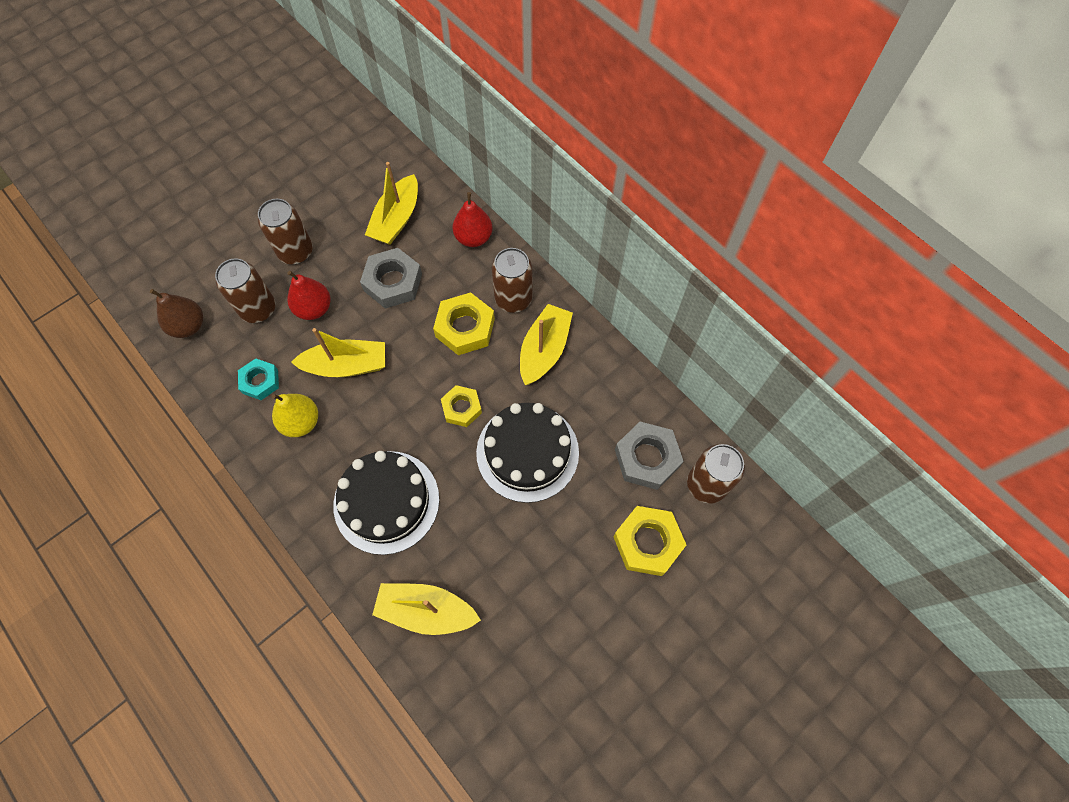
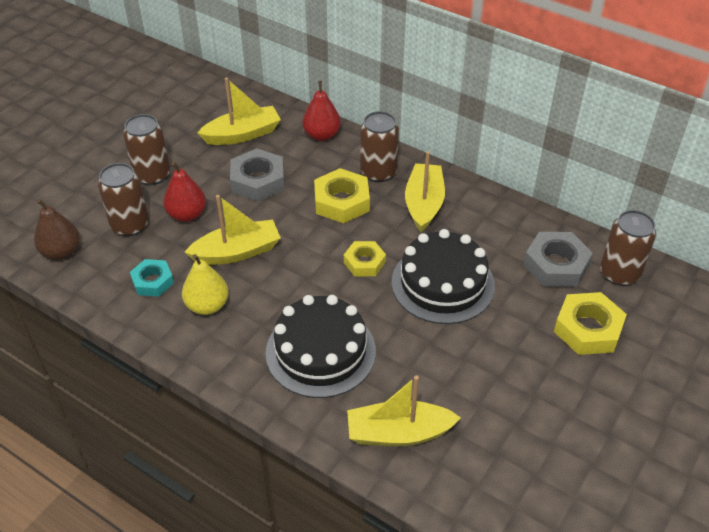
camera: 15 degrees left, 20 degrees down
(396, 219) = (242, 134): yellow boat -> yellow boat turned 120 degrees counterclockwise

